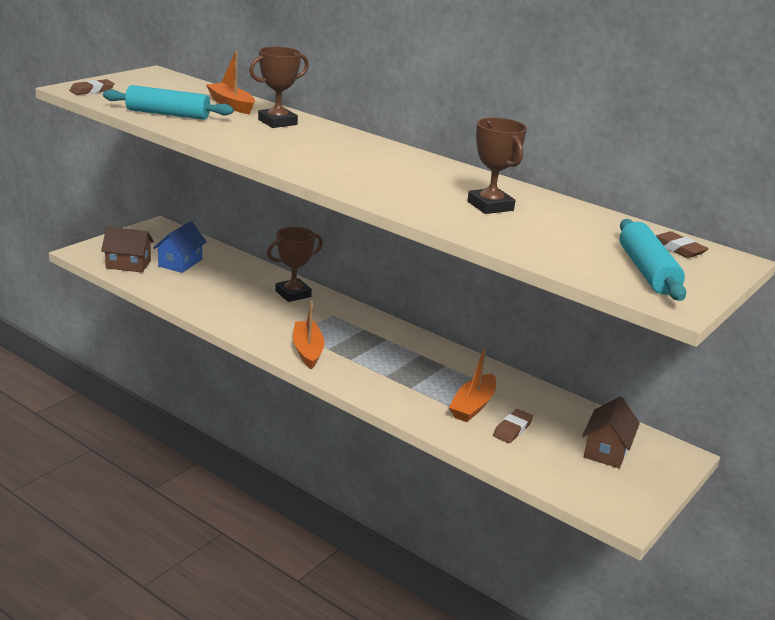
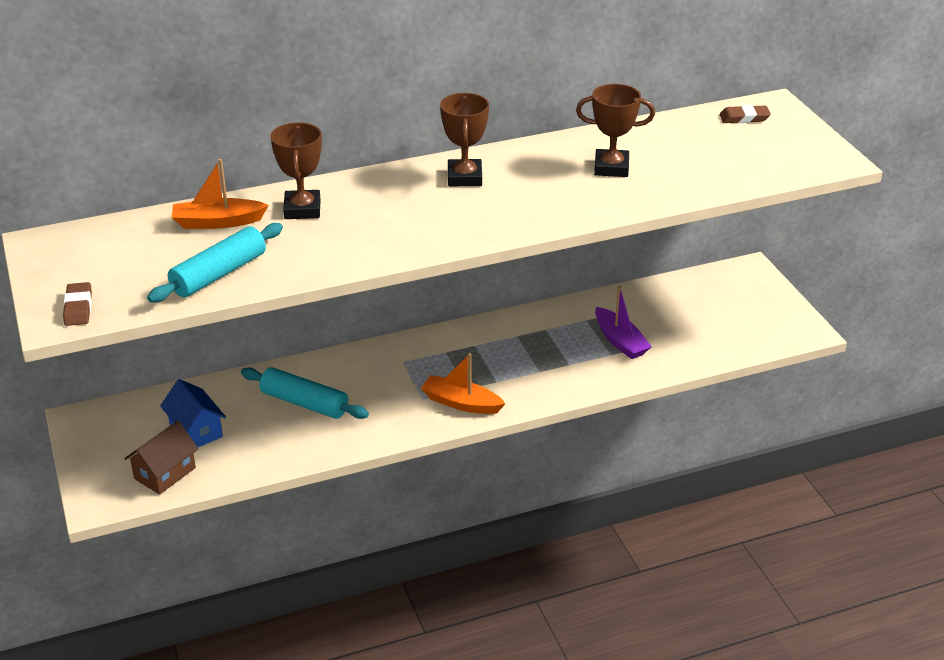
camera: 55 degrees left, 10 degrees up
(293, 294) = (338, 372): brown trophy -> brown trophy (464, 177)
(473, 406) = (620, 341): orange boat -> purple boat
(512, 429) = (667, 335): brown eraser -> none
(606, 450) = (724, 301): brown house -> none
(647, 271) = (778, 149): turquoise rolling pin -> turquoise rolling pin (304, 403)

